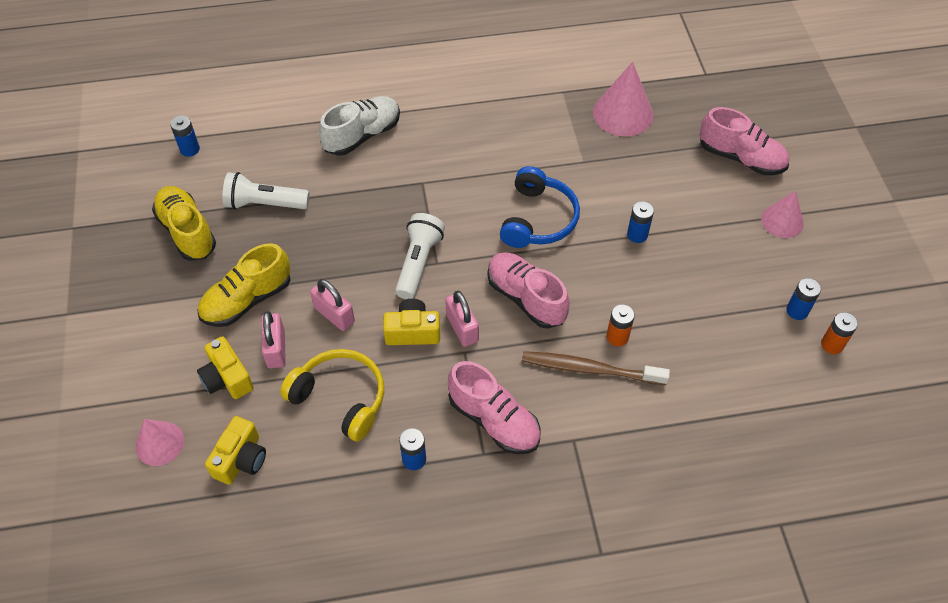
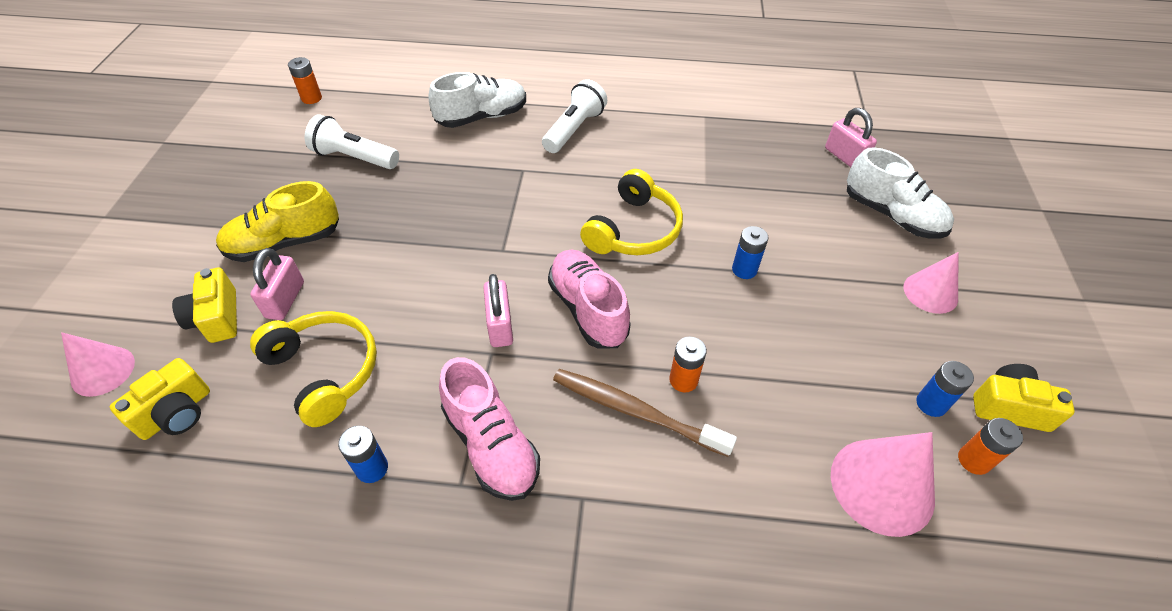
camera: 15 degrees right, 5 degrees down
(187, 232) = (265, 167): yellow shoe -> none
(190, 149) = (311, 98): blue battery -> orange battery
(334, 315) = (366, 278): pink padlock -> pink padlock (844, 157)
(412, 331) = (442, 316): yellow camera -> yellow camera (1009, 407)
(418, 263) = (482, 246): white flashlight -> white flashlight (574, 129)
(538, 219) = (634, 230): blue headphones -> yellow headphones
(623, 113) = (764, 147): pink cone -> pink cone (882, 486)
(741, 158) = (892, 215): pink shoe -> white shoe

